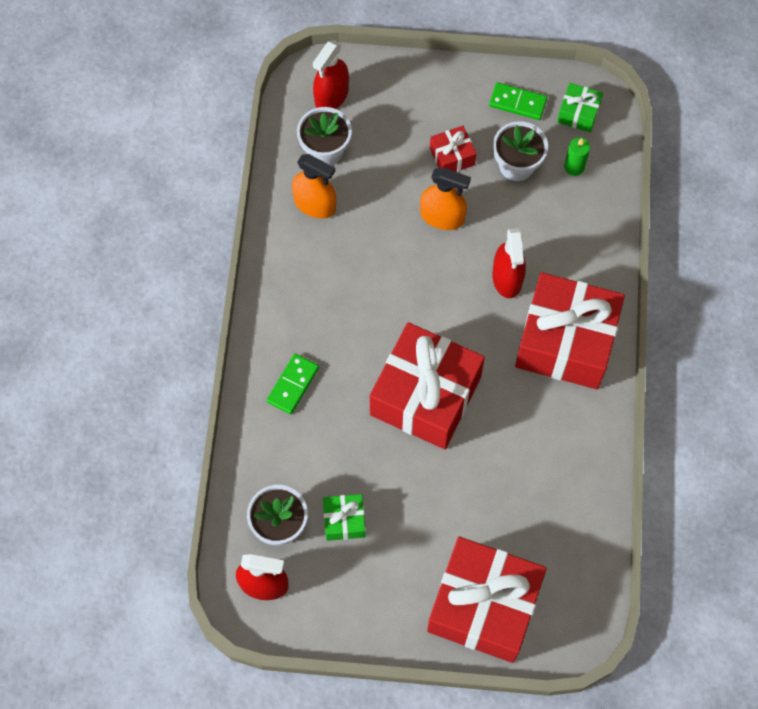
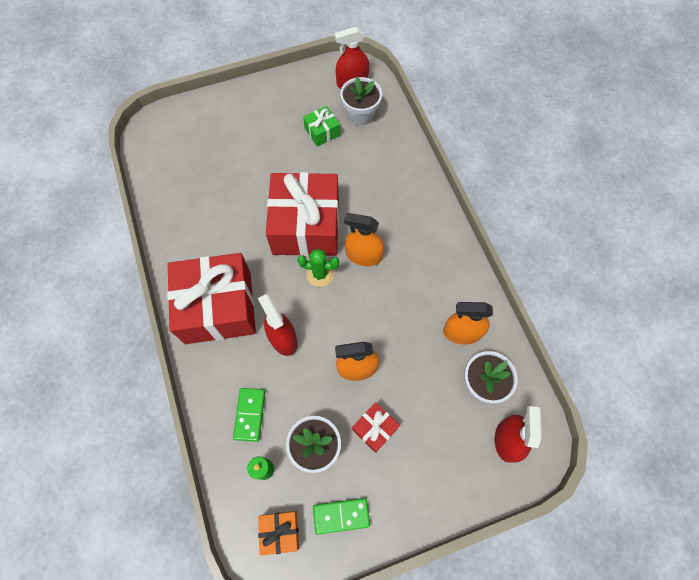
camera: 155 degrees right, 0 degrees up
(293, 385) = (400, 196): green domino -> green domino (250, 414)
(375, 330) = (363, 255): none -> orange spray bottle
(436, 330) = (320, 274): none -> green cactus
(484, 606) = (214, 121): red gift -> none
(578, 113) = (280, 531): green gift -> orange gift

